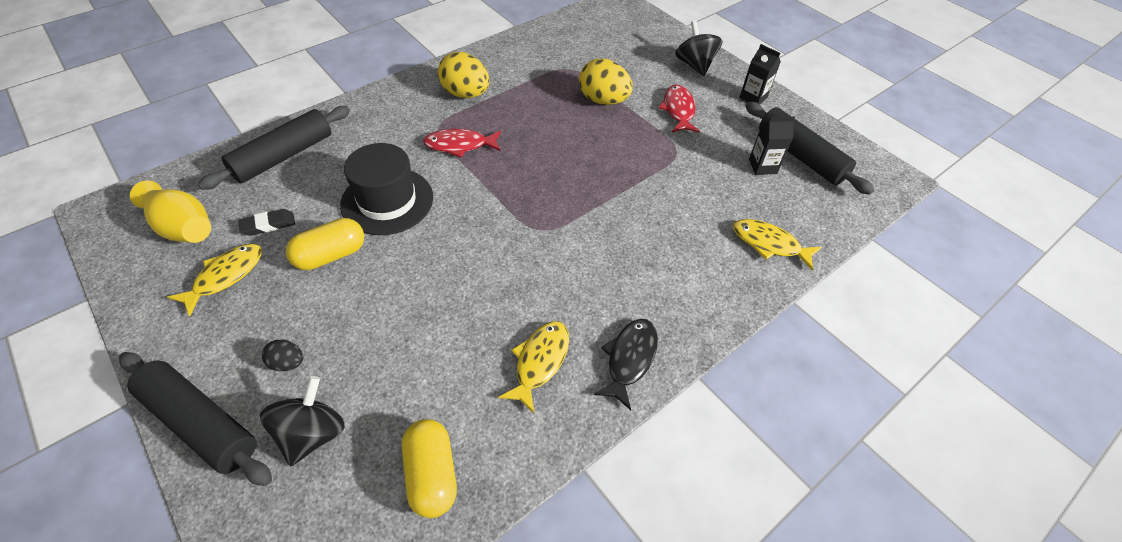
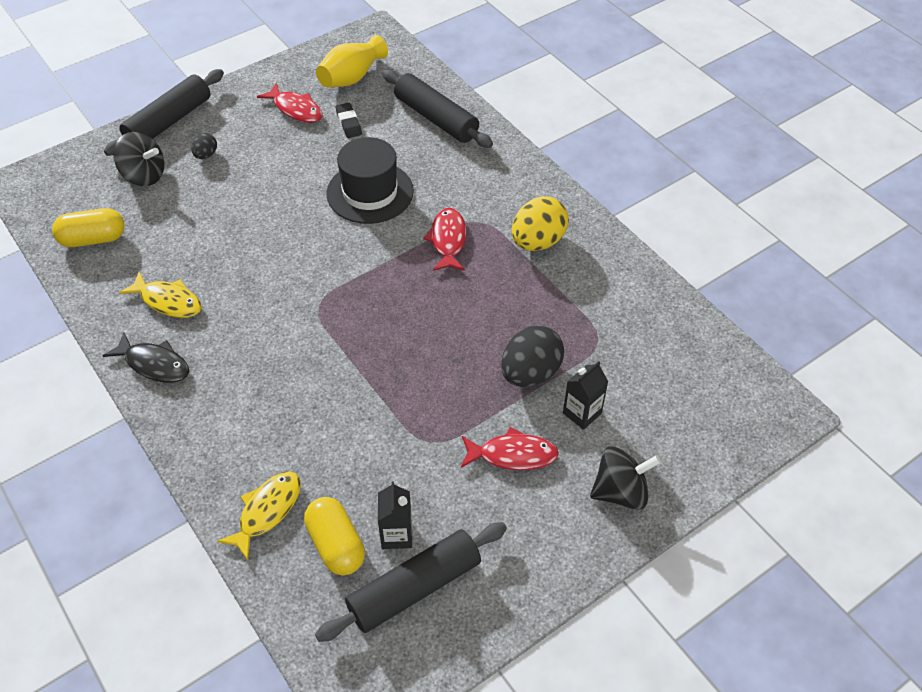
camera: 95 degrees right, 0 degrees up
(225, 276) = (296, 109): yellow fish -> red fish
(331, 255) = (308, 164): yellow capsule -> yellow capsule (336, 545)
(603, 100) = (530, 373): yellow egg -> black egg
(753, 98) = (543, 556): black carton -> black carton (582, 413)

